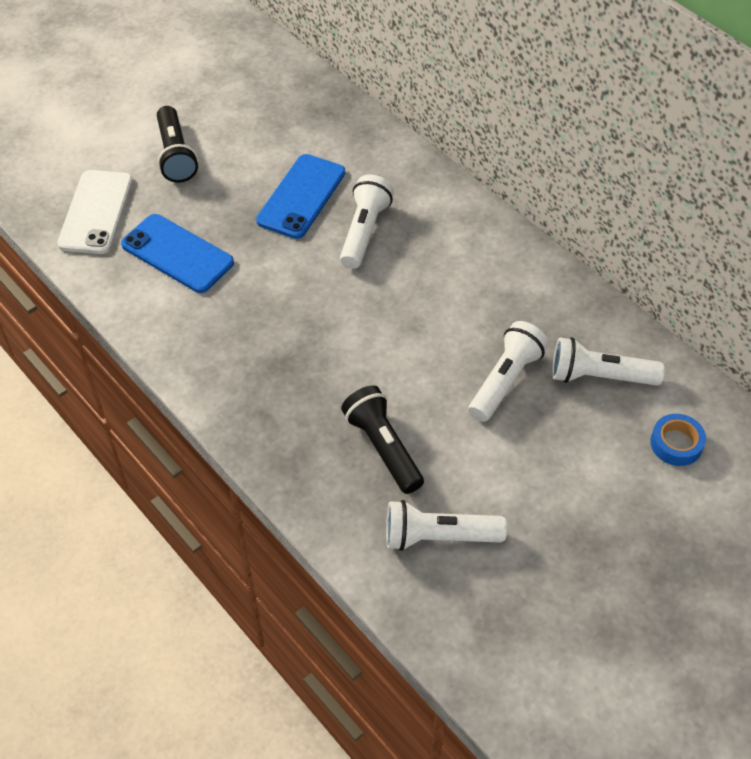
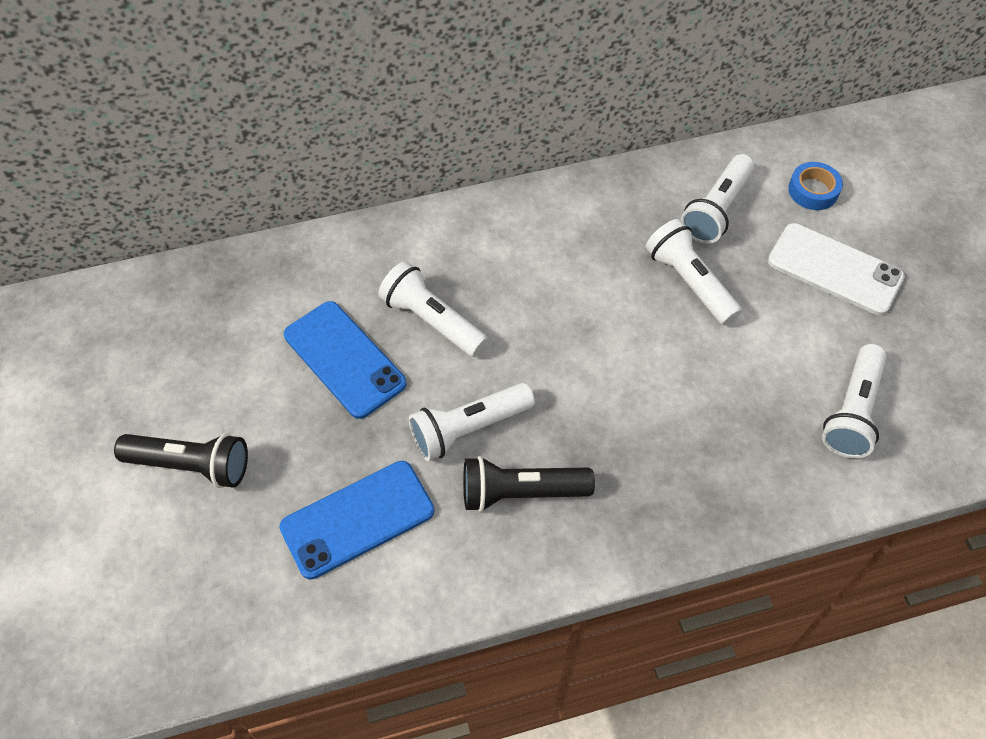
camera: 65 degrees left, 5 degrees up
(96, 212) = (231, 591): white phone -> white phone (834, 269)
(281, 287) = (468, 429): none -> white flashlight
(382, 447) = (729, 417): black flashlight -> black flashlight (520, 493)

